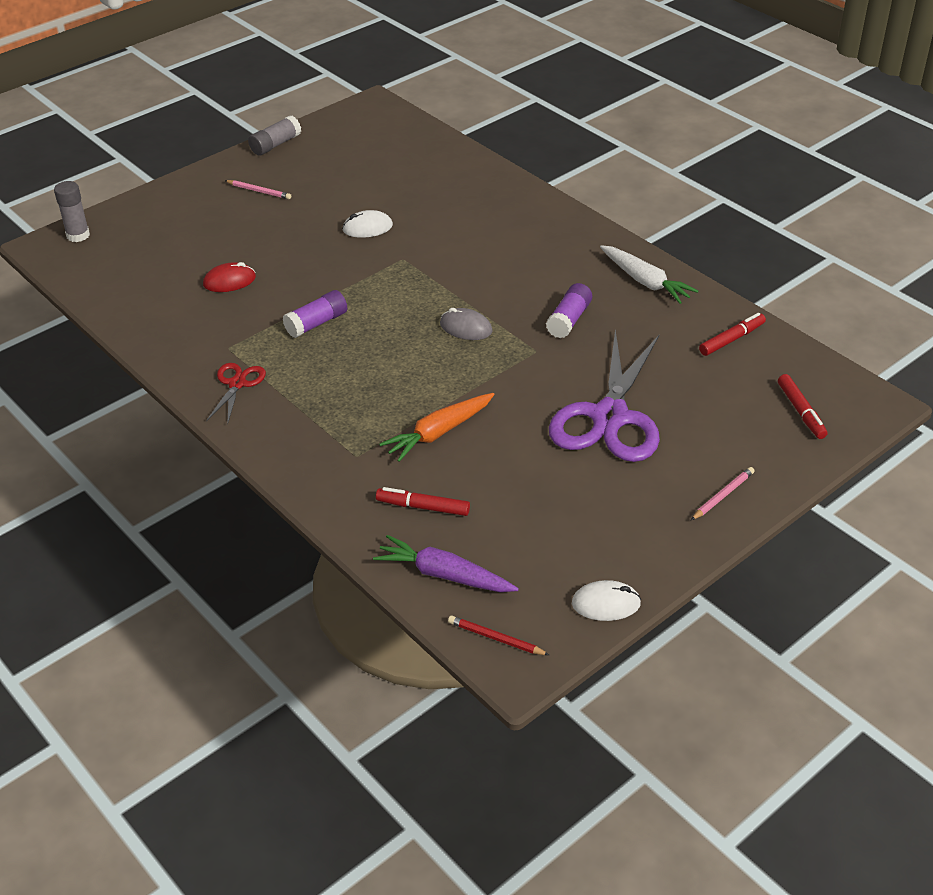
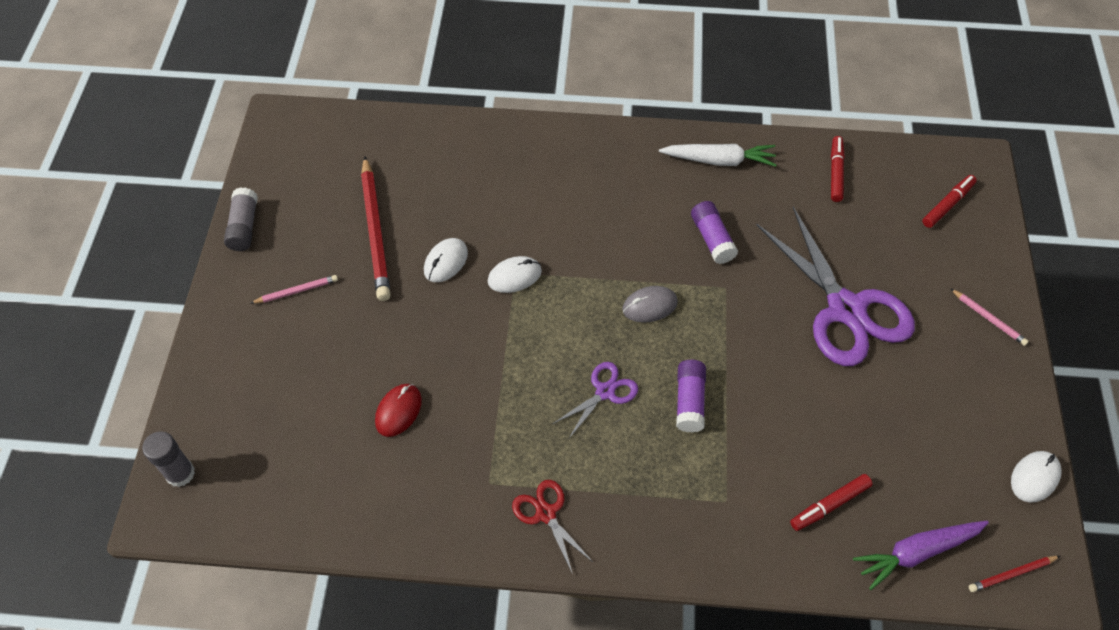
camera: 45 degrees left, 15 degrees up
(316, 323) = (530, 396): purple glue stick -> purple glue stick (689, 401)
(348, 189) = (375, 231): none -> red pencil
(366, 351) = (605, 392): none -> purple scissors
(399, 260) = (514, 276): none -> white mouse
(439, 433) = (755, 425): orange carrot -> none
(723, 495) = (988, 318): pink pencil -> pink pencil turned 135 degrees clockwise
(801, 411) = (947, 205): red marker -> red marker turned 75 degrees counterclockwise

